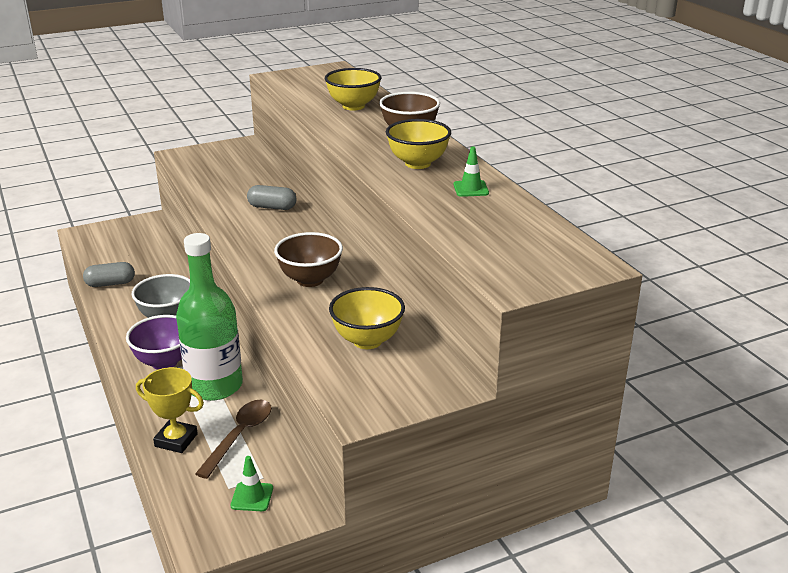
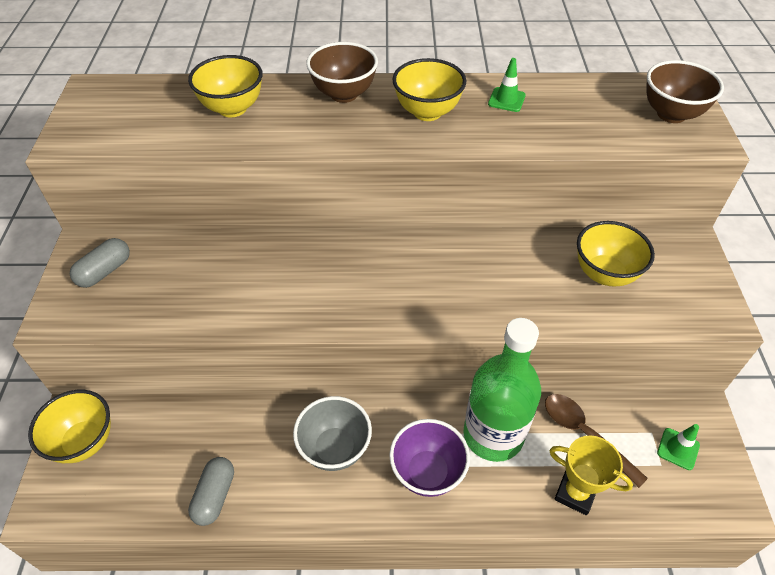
camera: 65 degrees left, 20 degrees up
(131, 230) = (84, 442): none -> yellow bowl
(176, 440) = (575, 493): yellow trophy -> yellow trophy turned 75 degrees clockwise
(272, 207) = (287, 266): grey capsule -> grey capsule (105, 271)
(310, 280) = (473, 281): brown bowl -> brown bowl (671, 114)

